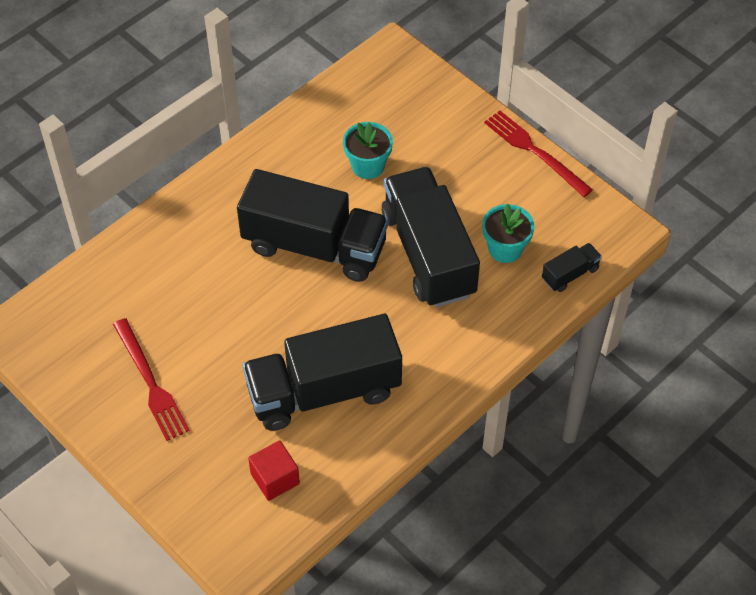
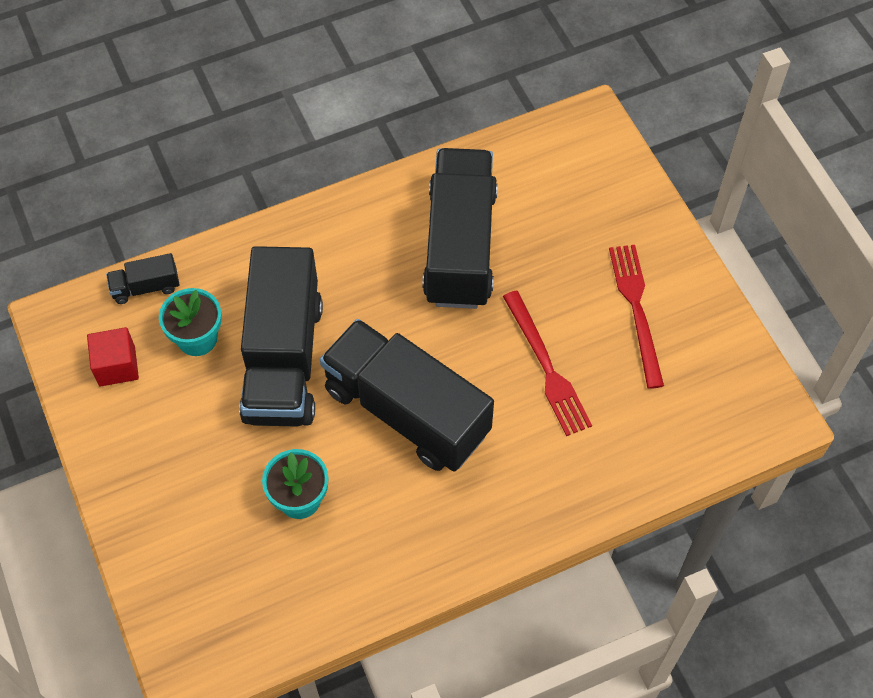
camera: 160 degrees left, 5 degrees up
(275, 478) = (538, 179): red cube -> red cube (117, 366)
(323, 391) = (460, 246): black truck -> black truck turned 90 degrees counterclockwise
(534, 152) = (92, 450): red fork -> red fork (546, 367)

